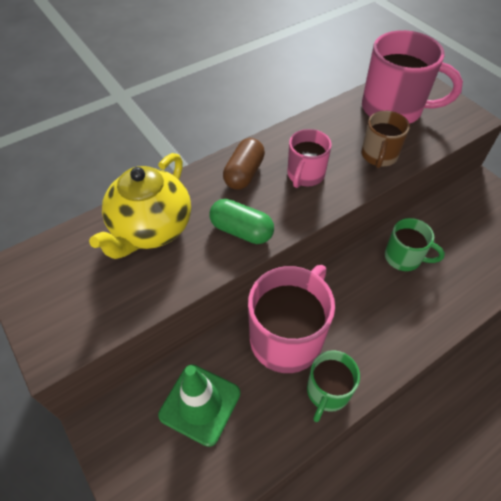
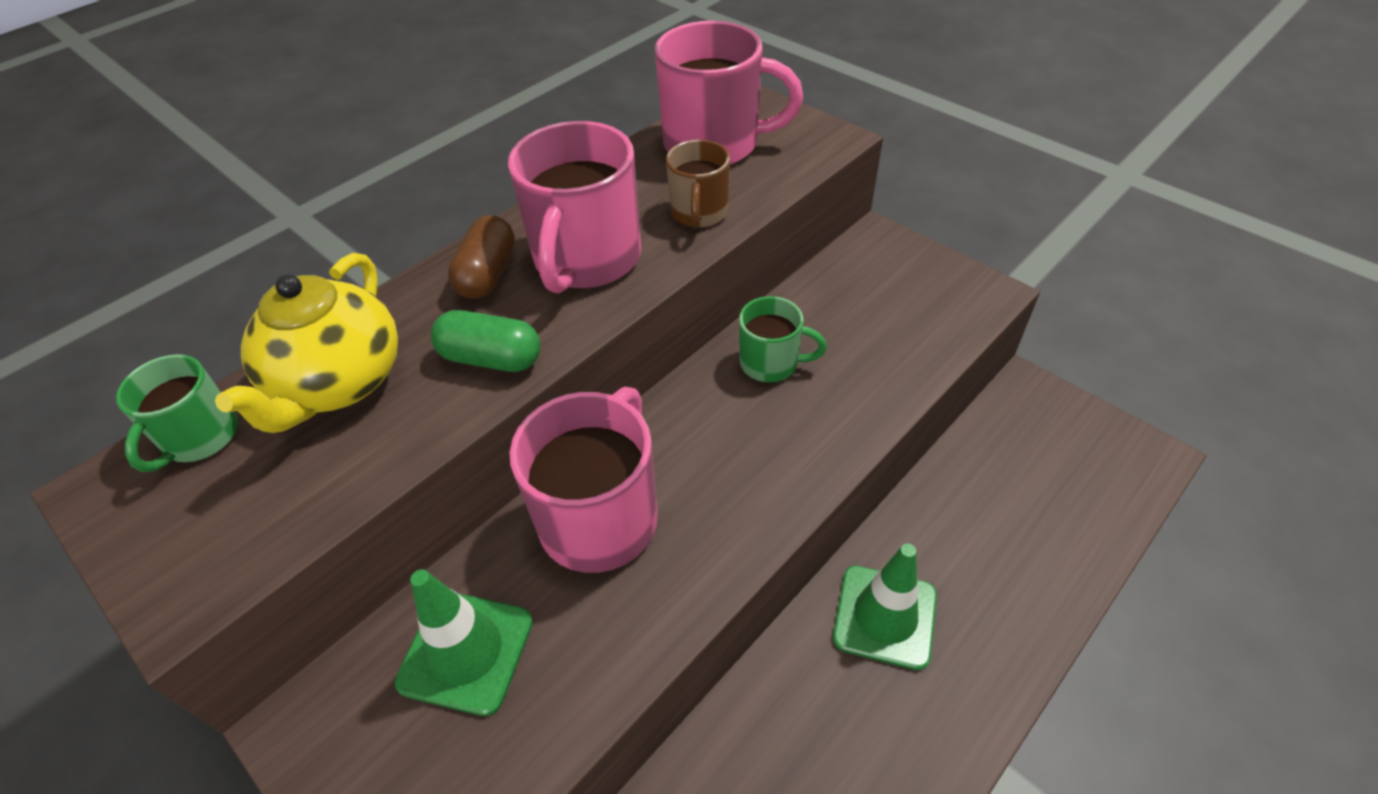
camera: 10 degrees left, 5 degrees down
(305, 175) = (586, 259): pink mug -> pink mug, size x1.77
(327, 392) = (675, 586): green mug -> green mug (200, 438)
(445, 430) = (885, 616): none -> green traffic cone

